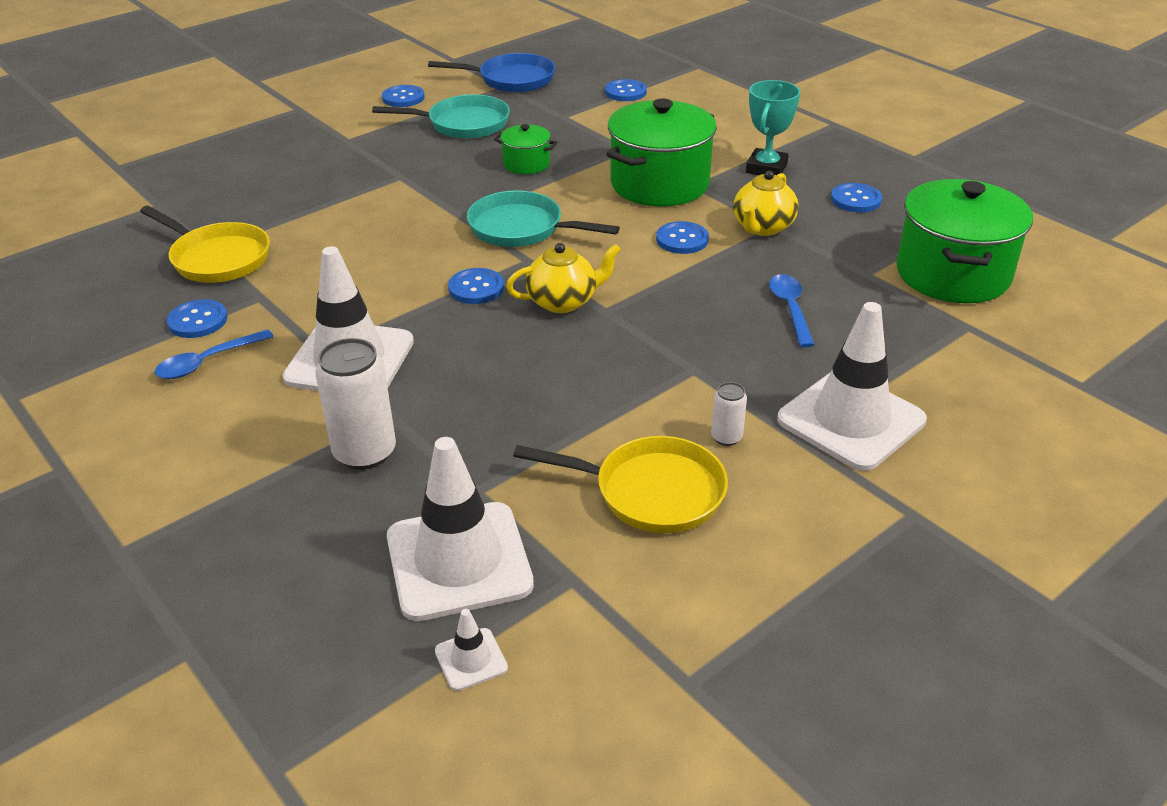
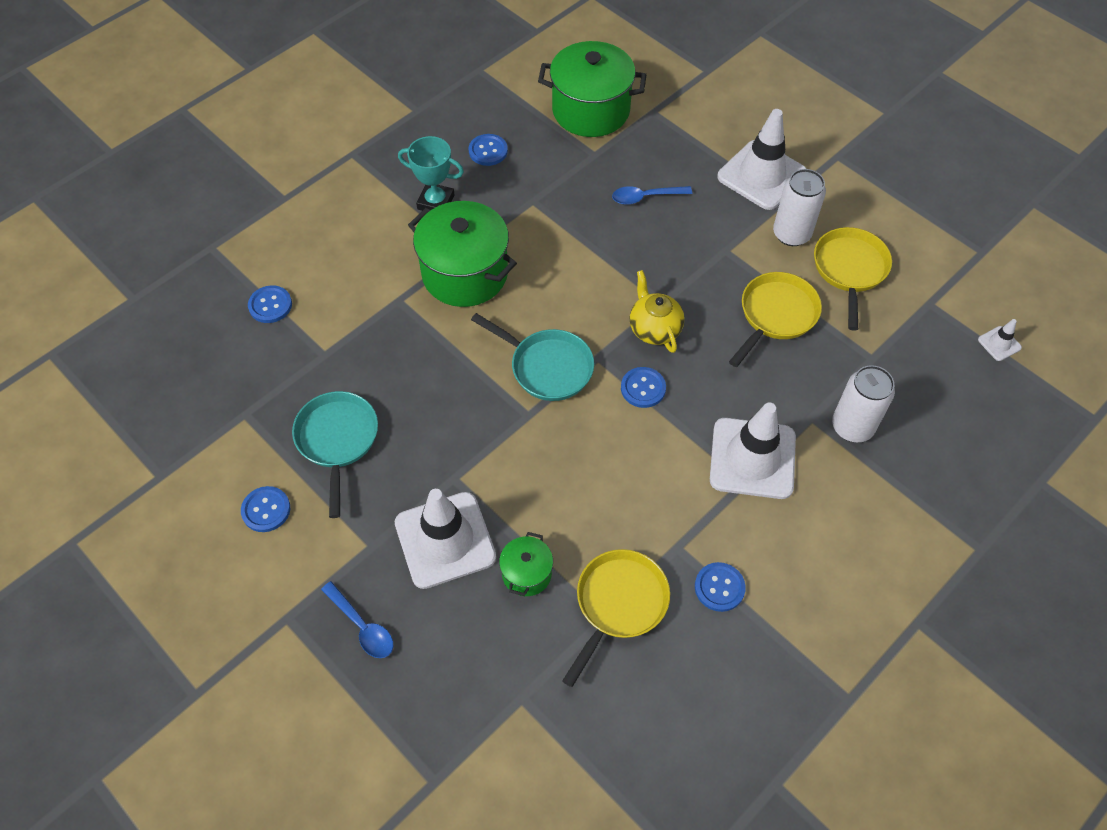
camera: 95 degrees left, 20 degrees up
(208, 362) = (773, 560): blue spoon -> blue spoon (362, 626)
(459, 561) = (932, 359): white traffic cone -> white traffic cone (445, 540)
(511, 79) = (227, 409): blue pan -> none
(521, 228) = (547, 367): turquoise pan -> turquoise pan turned 75 degrees counterclockwise
(526, 164) = (427, 375): green pot -> green pot (526, 573)
(571, 404) = (775, 315): none -> yellow pan
(682, 239) = (557, 258): blue button -> none
(726, 437) = (791, 234): white can -> white can, size x2.00
(762, 227) = (534, 208): yellow teapot -> none

